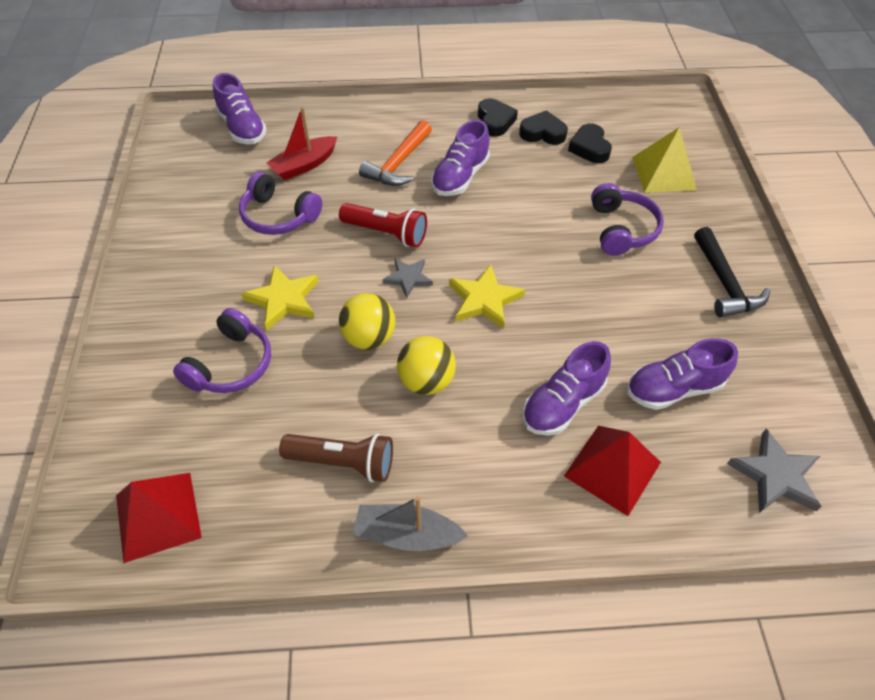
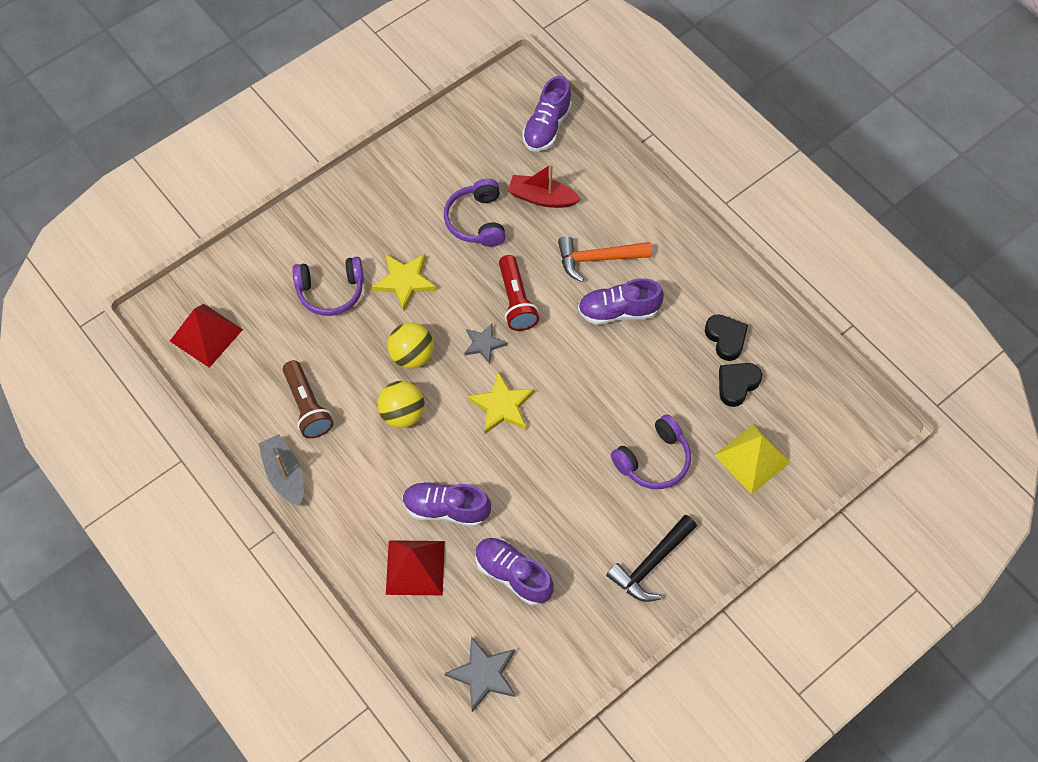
camera: 55 degrees right, 10 degrees up
(495, 121) = (710, 294): black heart -> none

